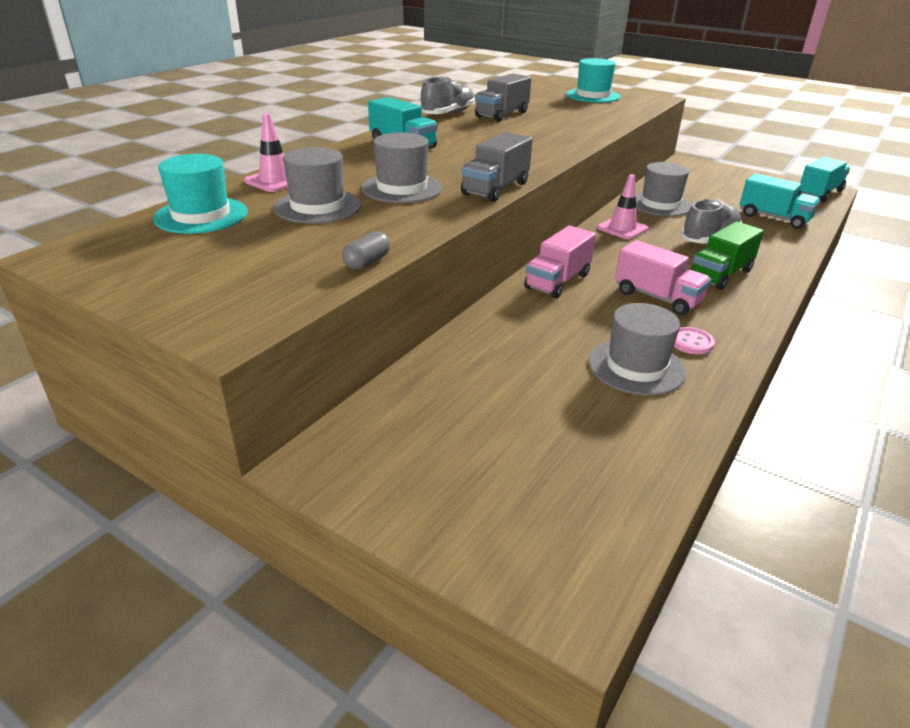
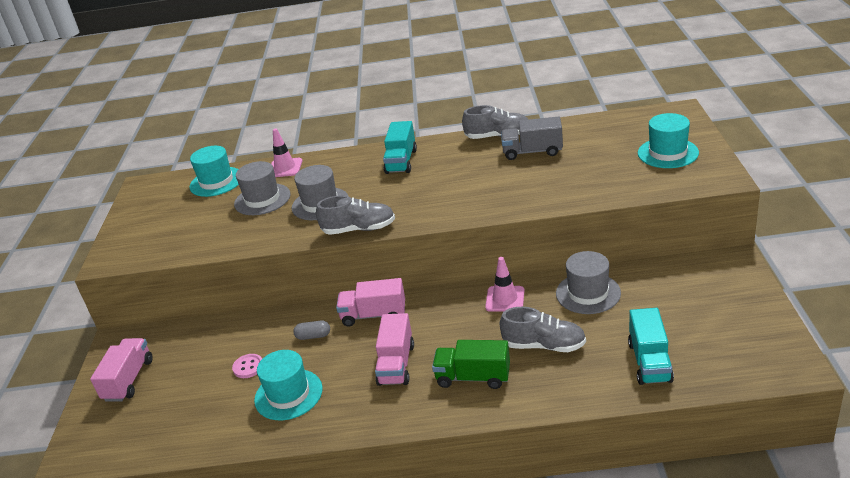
camera: 60 degrees right, 0 degrees up
(367, 262) = (206, 251): grey capsule -> grey capsule (313, 336)
(437, 480) = (129, 380): none -> pink truck
(495, 188) = (359, 229): grey truck -> grey shoe
(636, 367) = (288, 394): grey hat -> turquoise hat
(691, 342) = (343, 404): pink button -> pink button (248, 367)
(819, 193) = (776, 367): turquoise truck -> none

